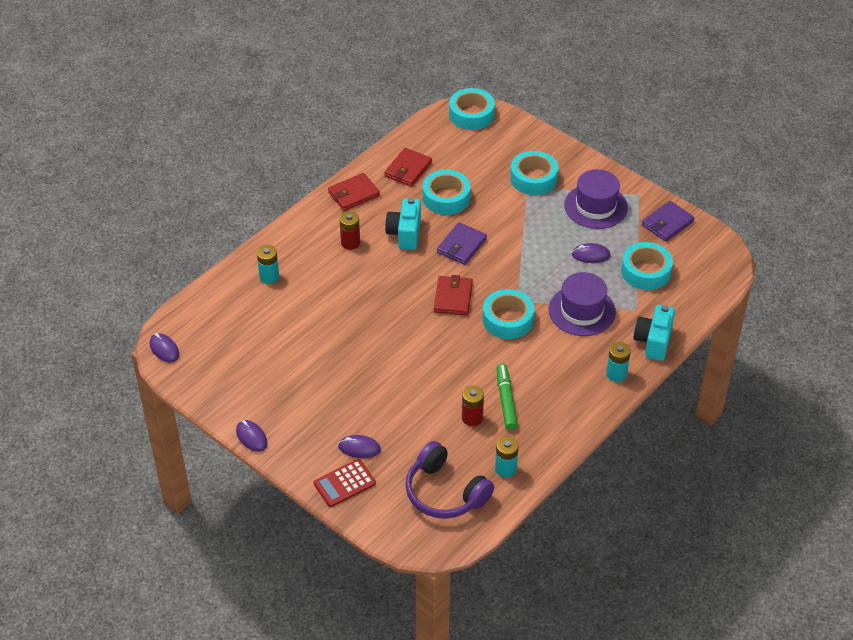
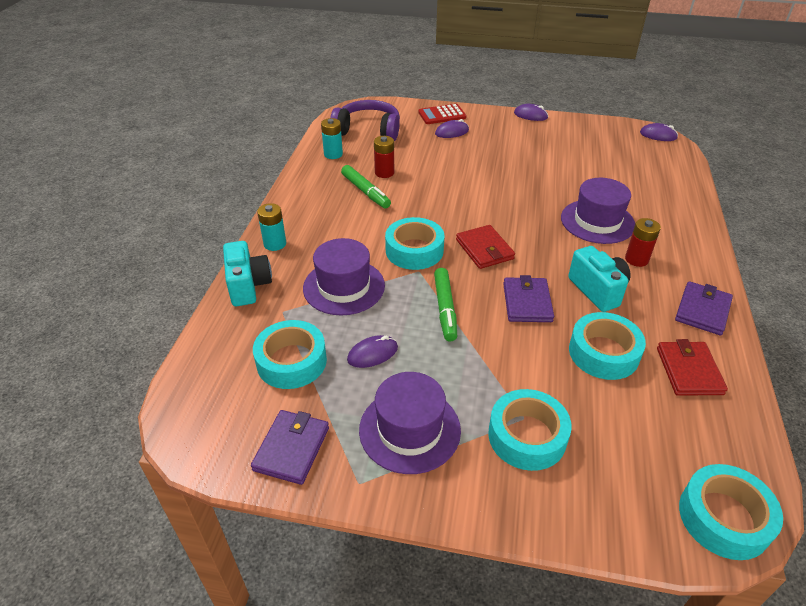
camera: 150 degrees right, 5 degrees down
(269, 277) = (662, 204): turquoise battery -> none
(340, 284) = (597, 221): none -> purple hat
(344, 483) = (442, 115): red calculator -> red calculator turned 135 degrees counterclockwise
(353, 194) = (702, 310): red wallet -> purple wallet
(521, 264) = (445, 309): none -> green marker

